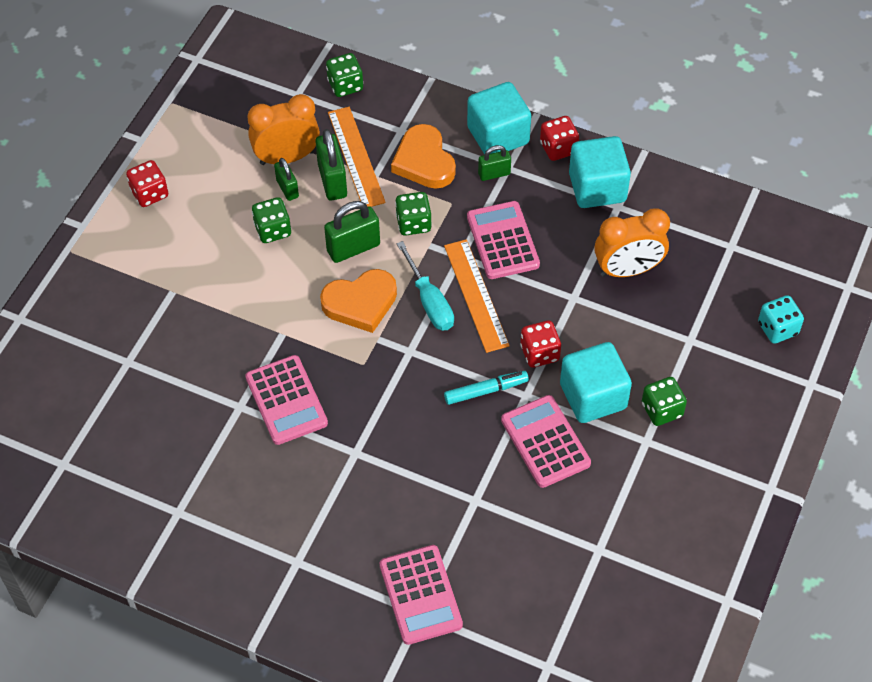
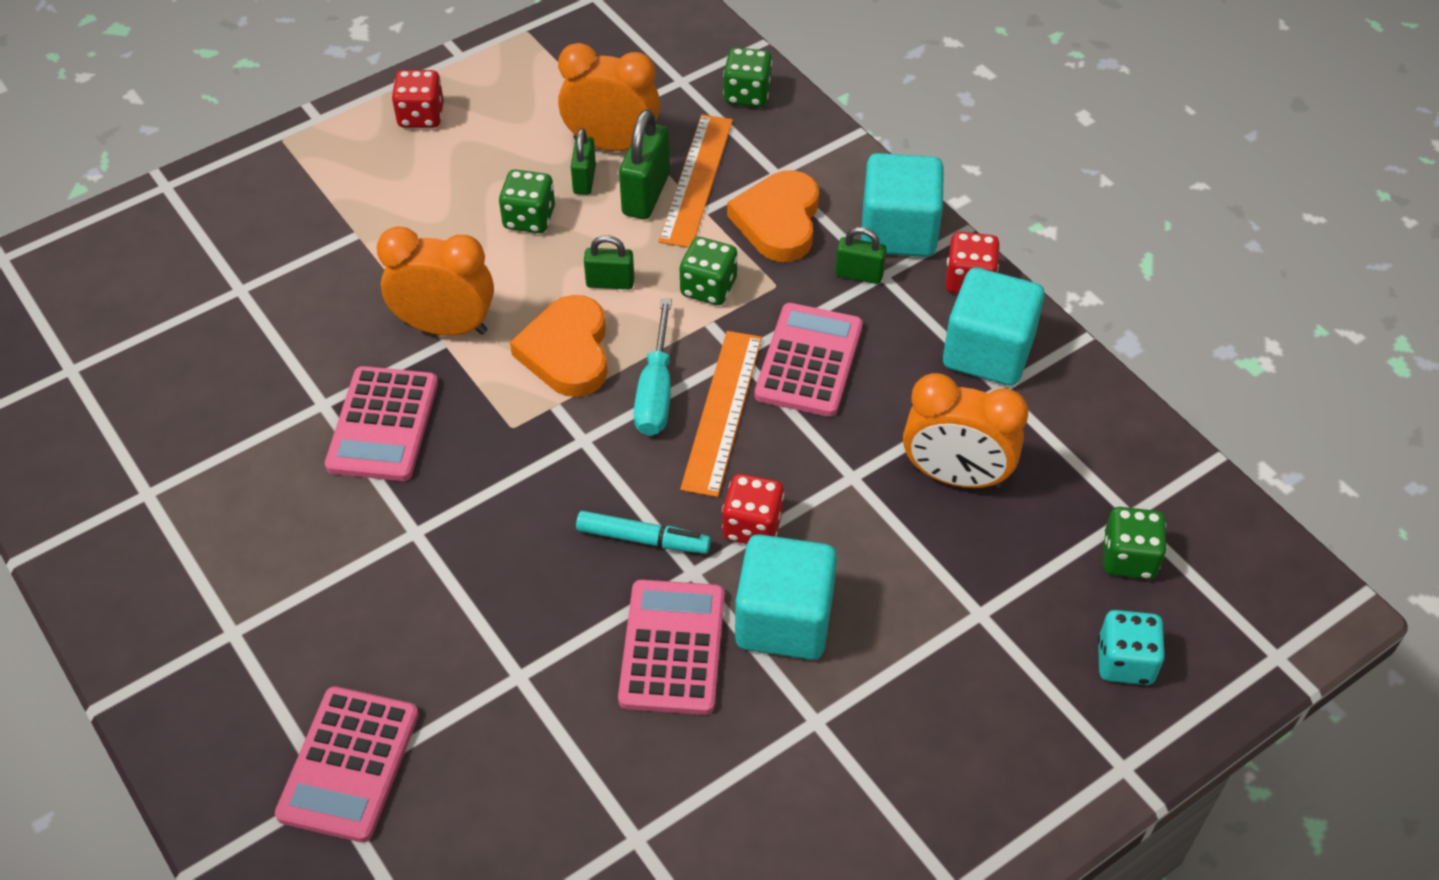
camera: 30 degrees right, 5 degrees down
(276, 323) = (445, 327): none -> orange clock
(353, 248) = (610, 283): green padlock -> green padlock, size x0.62
(360, 303) = (567, 352): orange heart -> orange heart turned 75 degrees clockwise
(662, 410) = (869, 689): green dice -> green dice (1128, 558)

